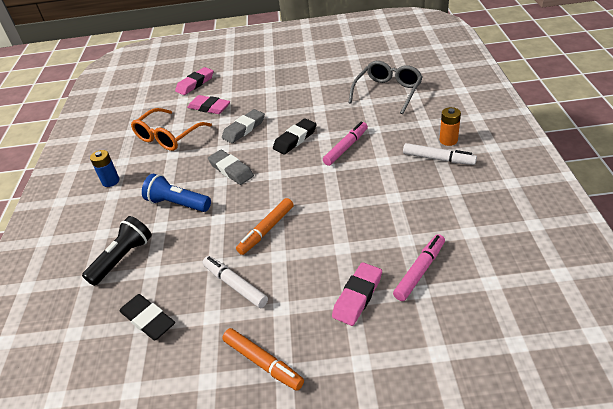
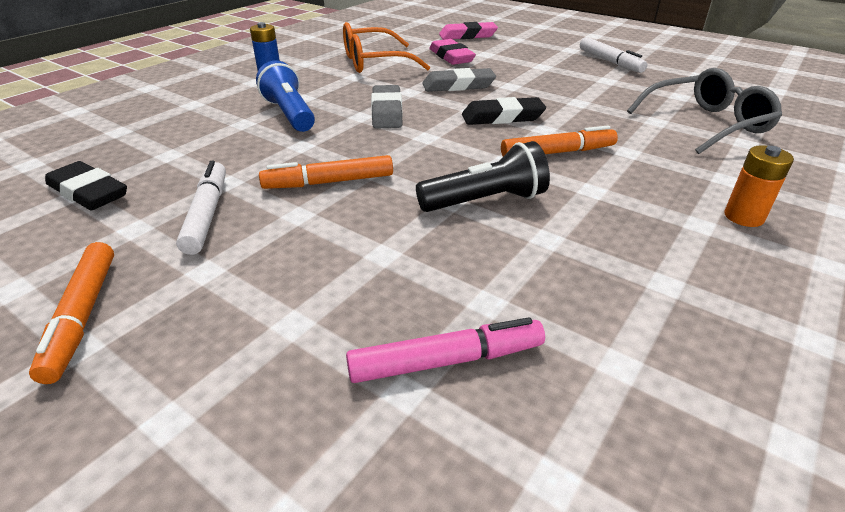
camera: 35 degrees right, 5 degrees down
(122, 258) = (169, 131): black flashlight -> black flashlight (485, 201)
(148, 320) = (88, 192): black eraser -> black eraser turned 45 degrees counterclockwise
(346, 147) = (557, 152): pink marker -> orange marker
(357, 296) = (307, 327): pink eraser -> none
(438, 159) = (692, 231): white marker -> white marker (610, 62)

